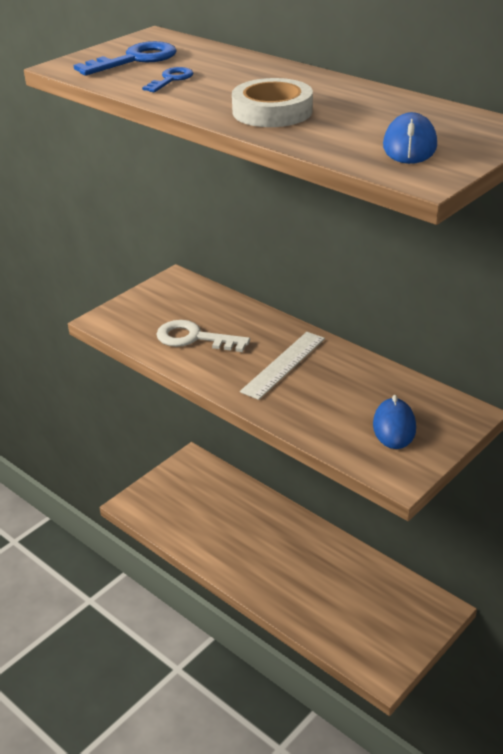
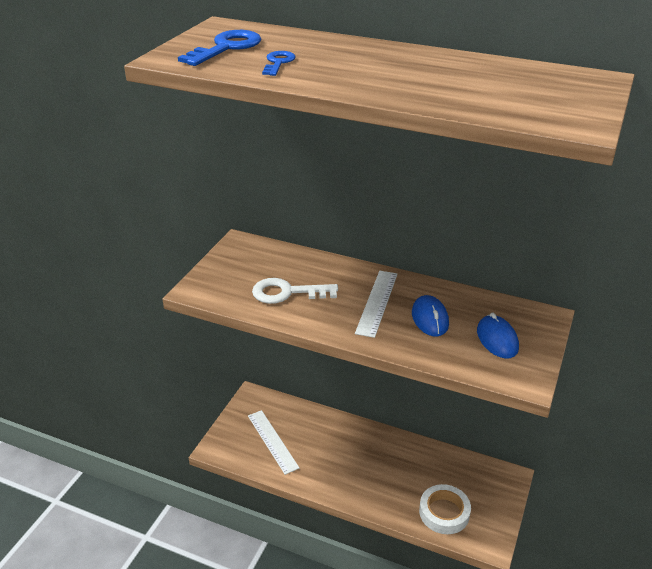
camera: 20 degrees left, 0 degrees up
(191, 510) = (272, 441): none -> white ruler
(272, 111) = (397, 83): white tape -> white tape (444, 512)
(409, 146) = (541, 101): blue mouse -> blue mouse (430, 319)

